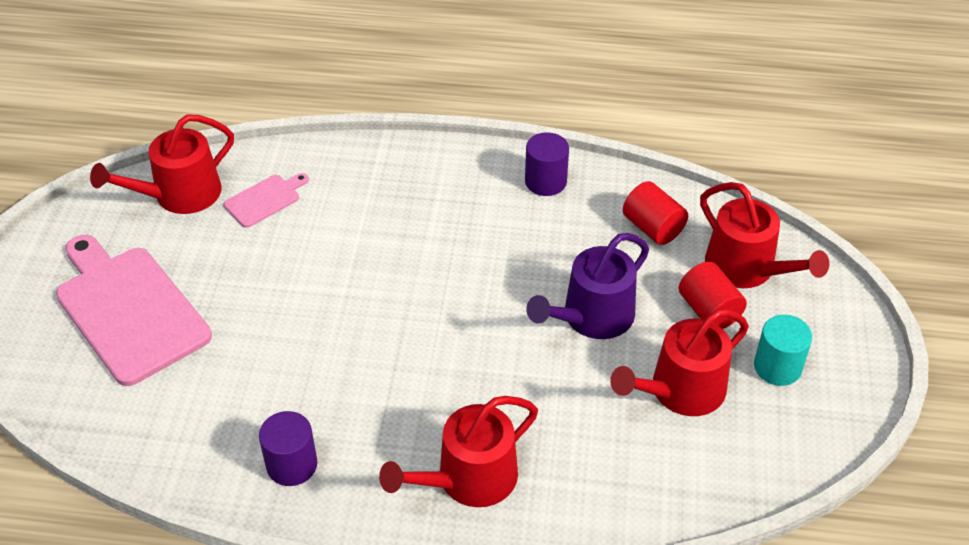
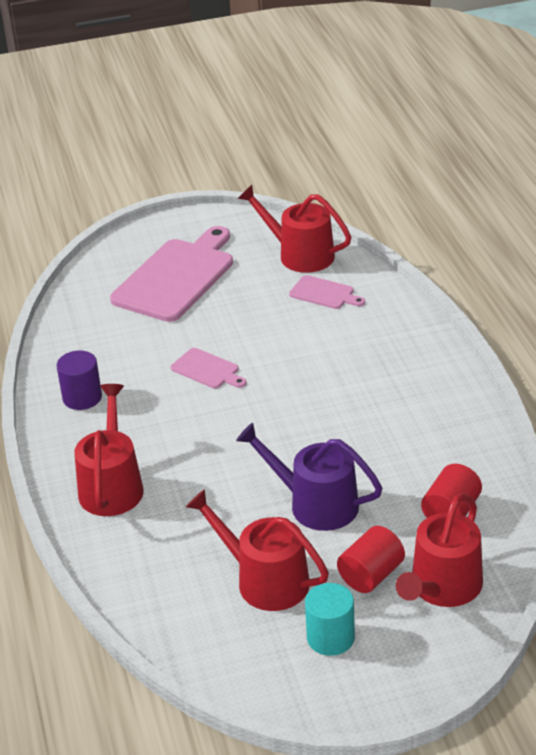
camera: 70 degrees right, 10 degrees down
(323, 335) = (207, 370): none -> pink cutting board
(469, 479) = (112, 486): red watering can -> red watering can turned 60 degrees clockwise
(545, 181) = (459, 430): purple cylinder -> none

